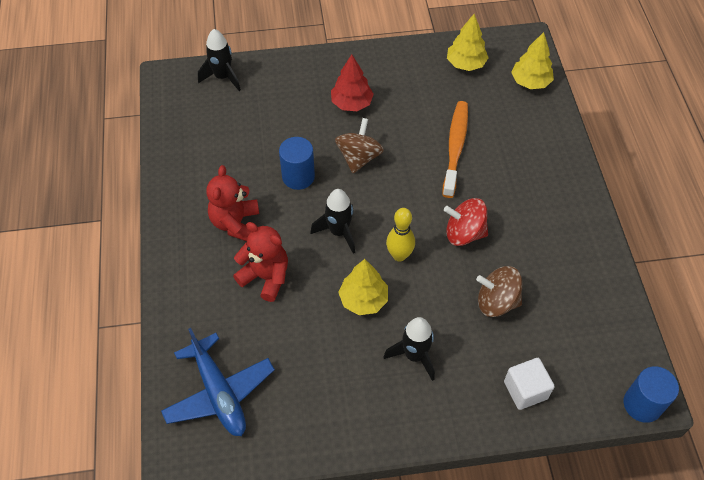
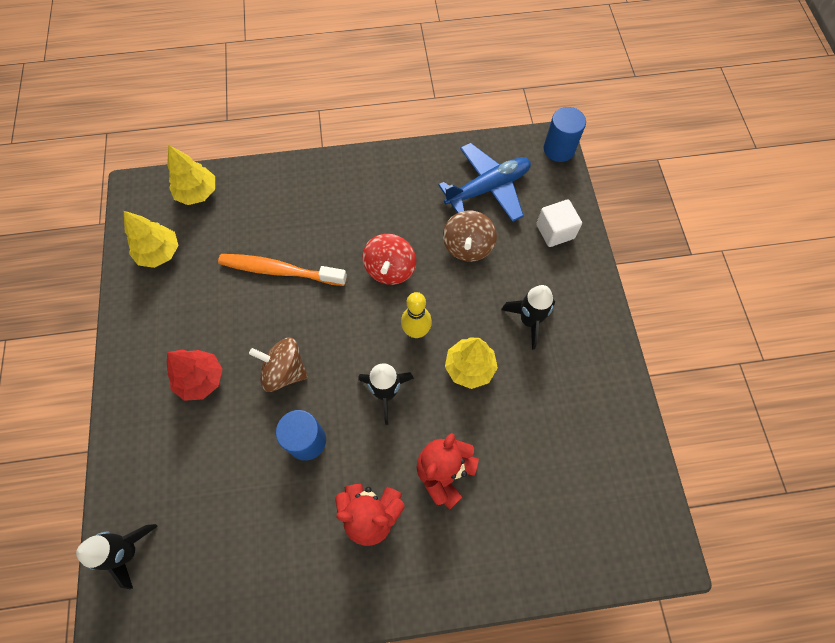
camera: 90 degrees left, 10 degrees up
(219, 392) = (587, 516): blue plane -> blue plane (487, 188)

